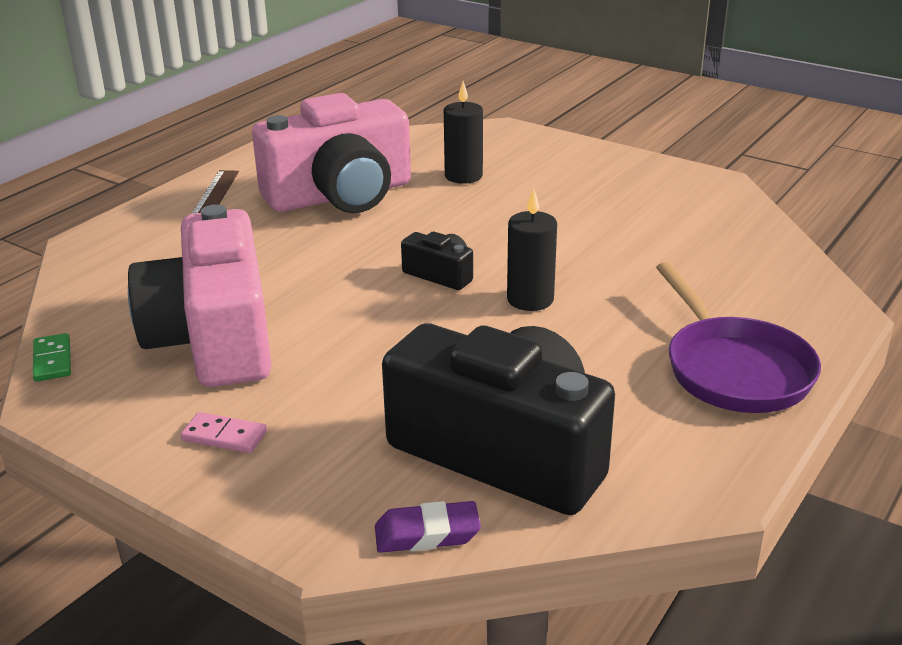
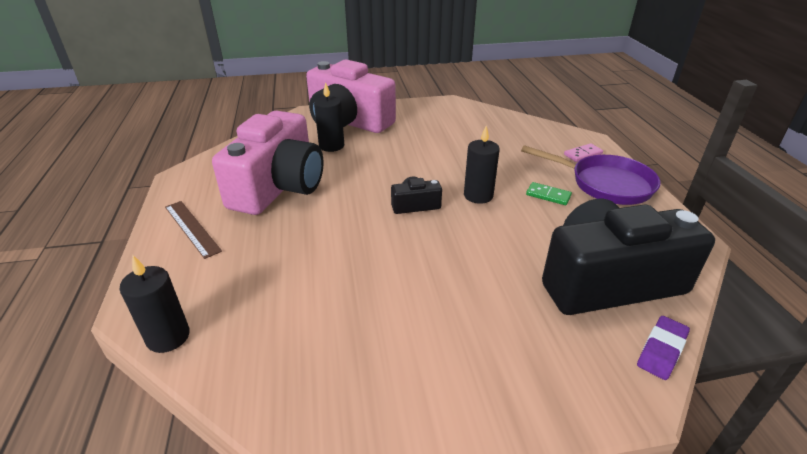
camera: 45 degrees left, 5 degrees up
(52, 360) = (268, 416): green domino -> green domino (548, 195)
(75, 272) = (168, 337): none -> black candle
(214, 338) = (358, 319): pink camera -> pink camera (348, 122)
(224, 436) = (478, 378): pink domino -> pink domino (583, 154)

